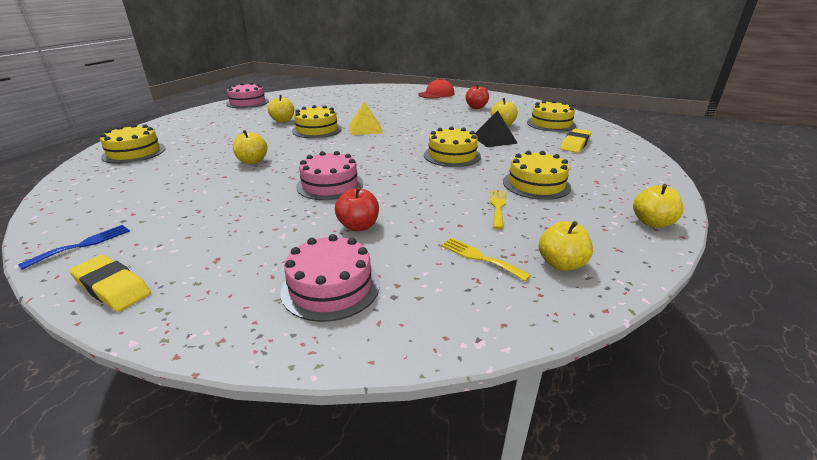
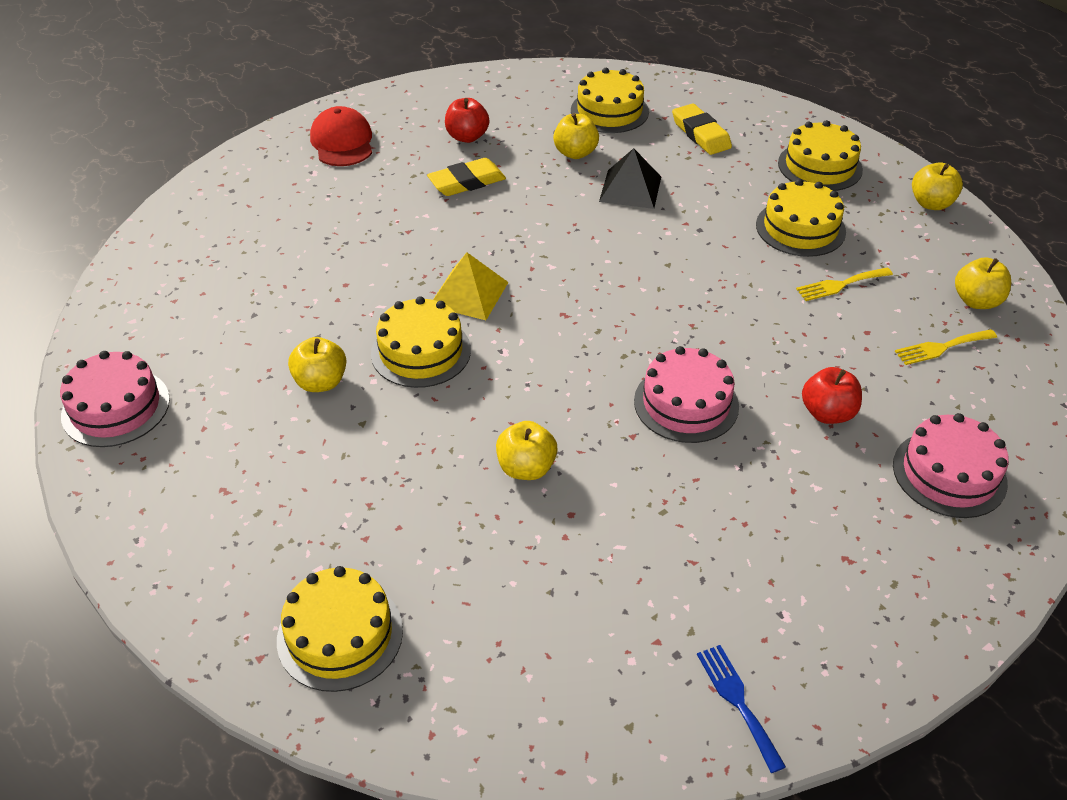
camera: 60 degrees left, 15 degrees up
(112, 287) = (871, 665): yellow eraser -> yellow eraser (467, 182)
(452, 155) = (661, 252): yellow cake -> yellow cake (820, 166)
(497, 207) = (840, 285): yellow fork -> yellow fork turned 60 degrees counterclockwise

